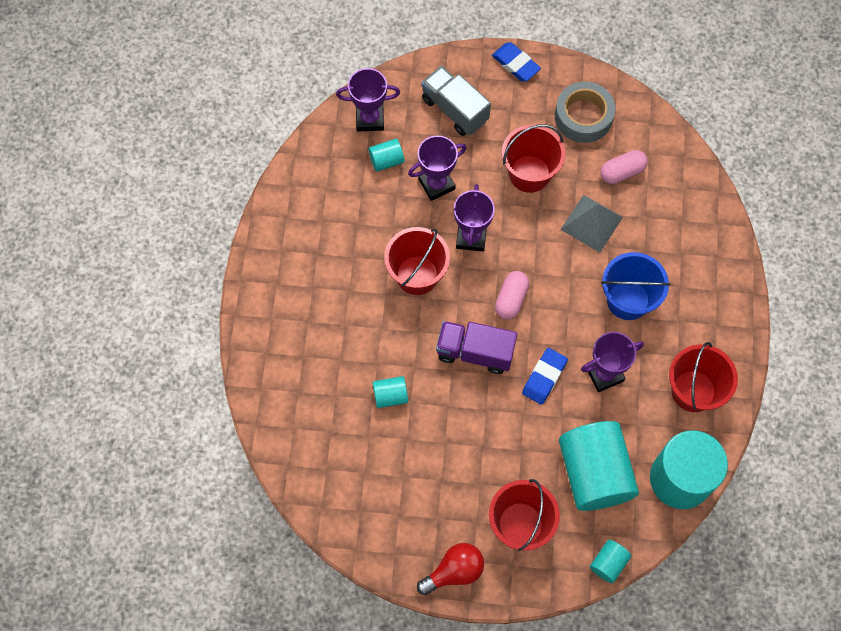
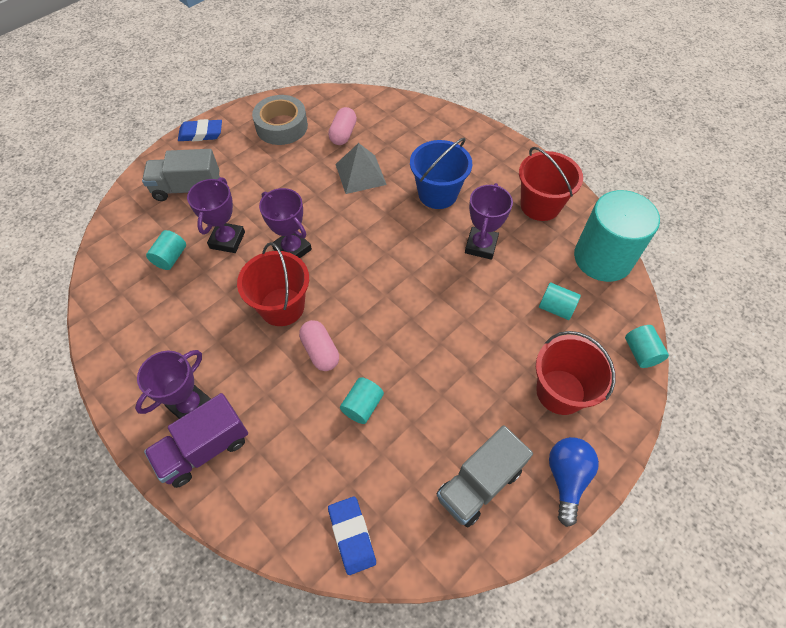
camera: 50 degrees left, 10 degrees down
(370, 119) = (126, 243): purple trophy -> purple trophy (191, 406)
(401, 515) = (479, 484): none -> grey truck
(454, 571) = (566, 478): red light bulb -> blue light bulb
(475, 352) = (385, 315): purple truck -> purple truck (205, 449)
(511, 299) = (367, 260): pink capsule -> pink capsule (320, 351)
(529, 174) = (286, 181): red bucket -> none
(544, 377) = (449, 284): blue eraser -> blue eraser (352, 536)
(594, 473) = (556, 308): turquoise cylinder -> turquoise cylinder, size x0.44

